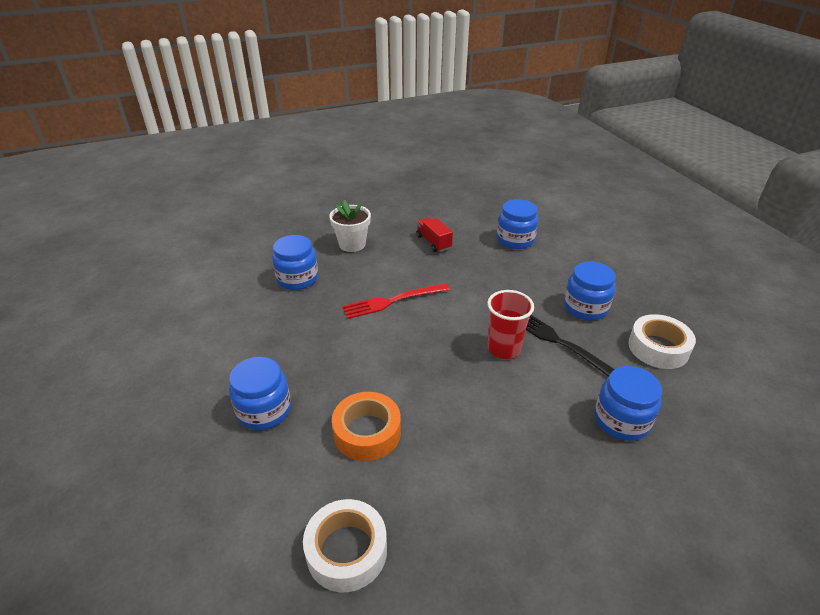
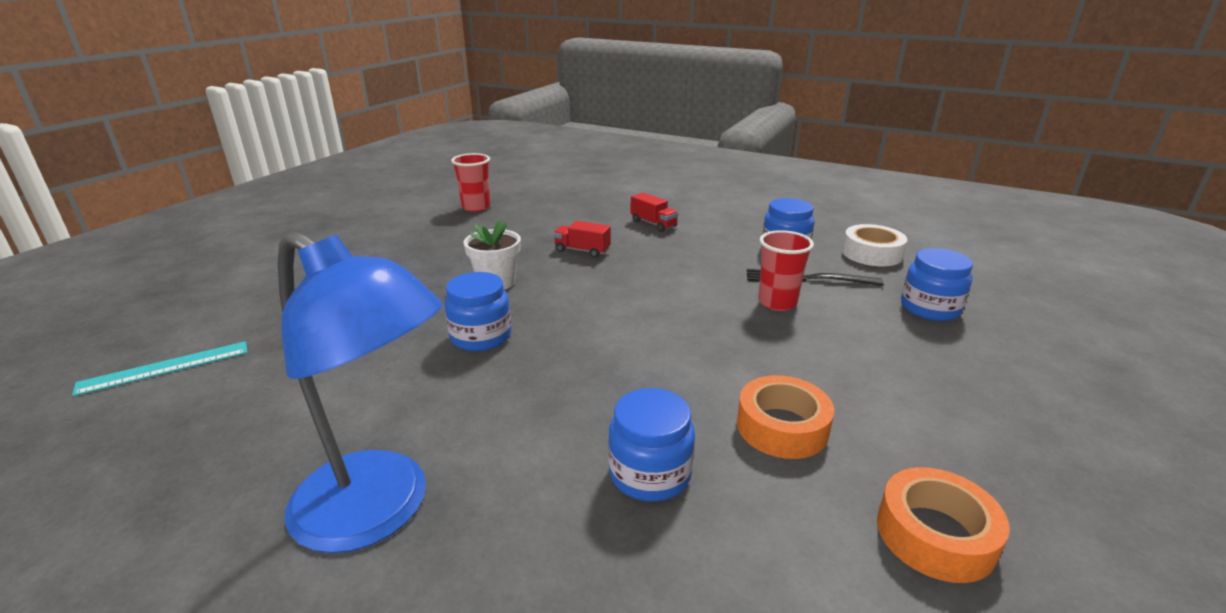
camera: 40 degrees left, 10 degrees down
(146, 352) = (379, 511): none -> blue lamp
(159, 228) = (165, 368): none -> turquoise ruler
(346, 551) = (935, 535): white tape -> orange tape
(392, 301) = (621, 311): red fork -> none
(415, 177) = (476, 207): none -> red cup
(515, 240) = (653, 224): blue jar -> red truck

